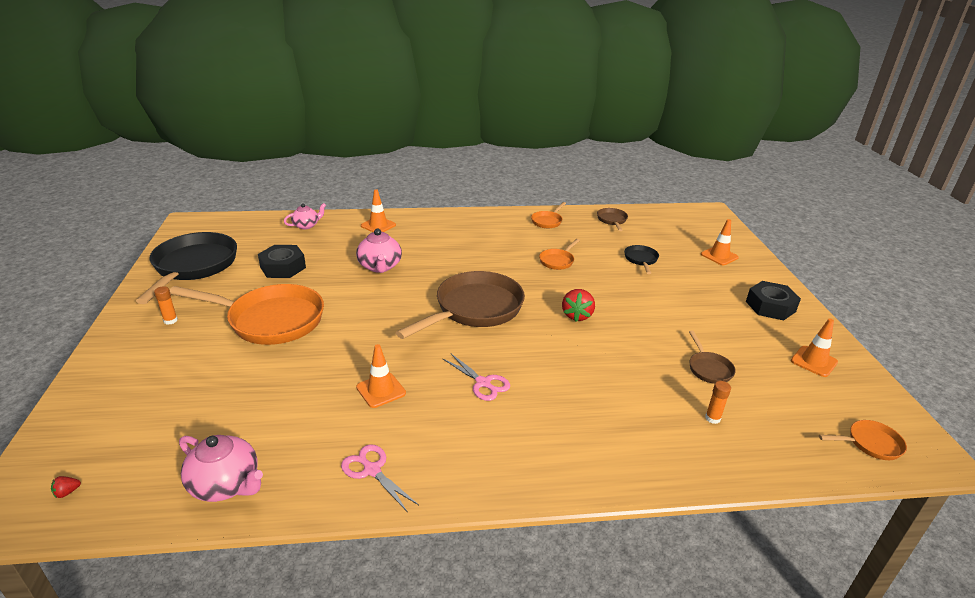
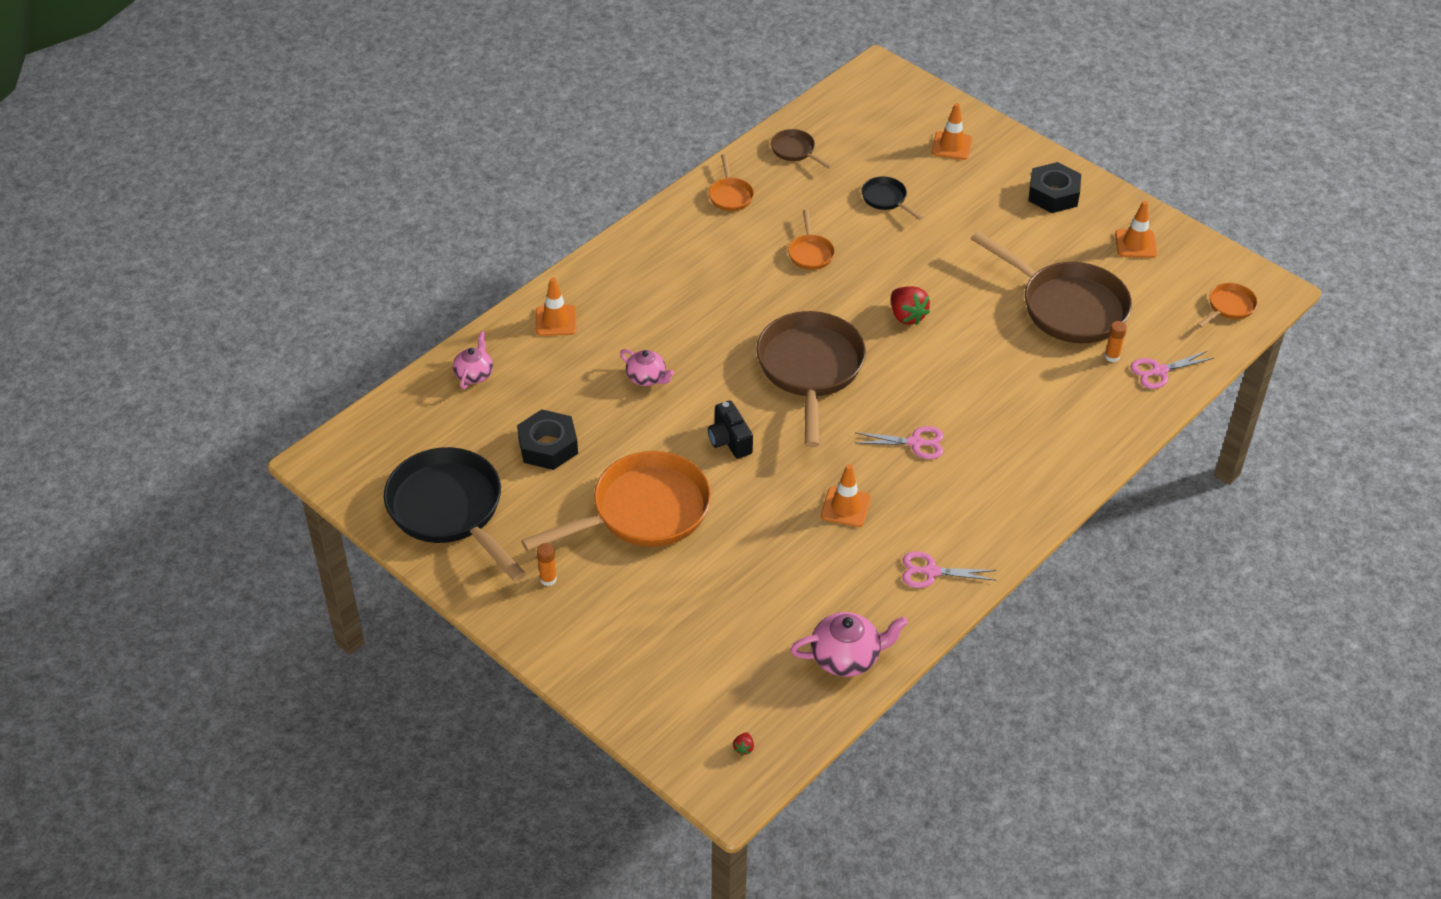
camera: 40 degrees left, 15 degrees up
(373, 315) = (729, 440): none -> black camera
(380, 266) = (647, 378): pink teapot -> pink teapot, size x0.65
(708, 368) = (1067, 306): brown pan -> brown pan, size x2.22
(748, 452) = (1159, 371): none -> pink scissors

